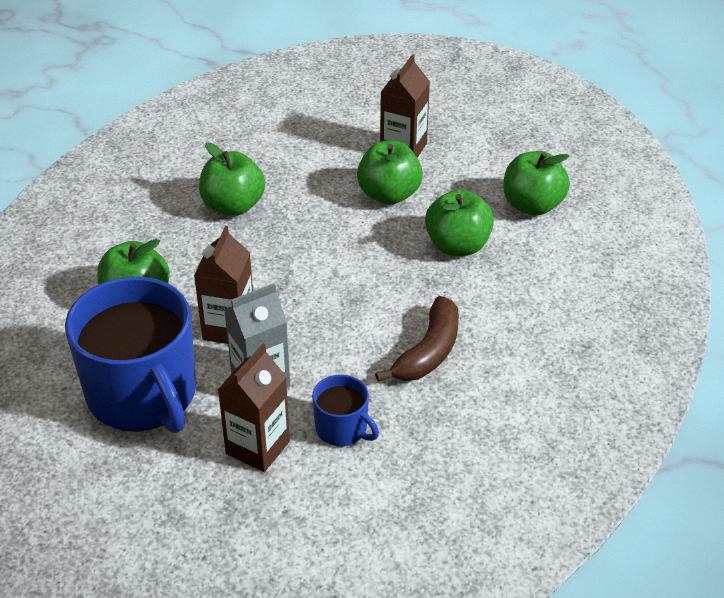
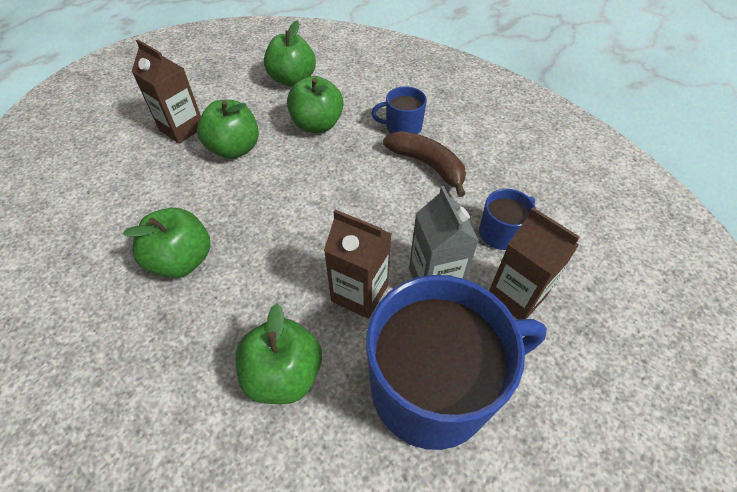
camera: 75 degrees left, 10 degrees up
(488, 319) = (402, 127): none -> blue mug

